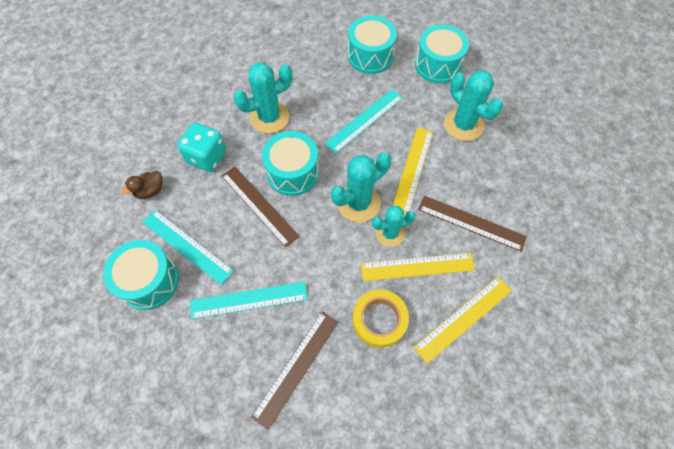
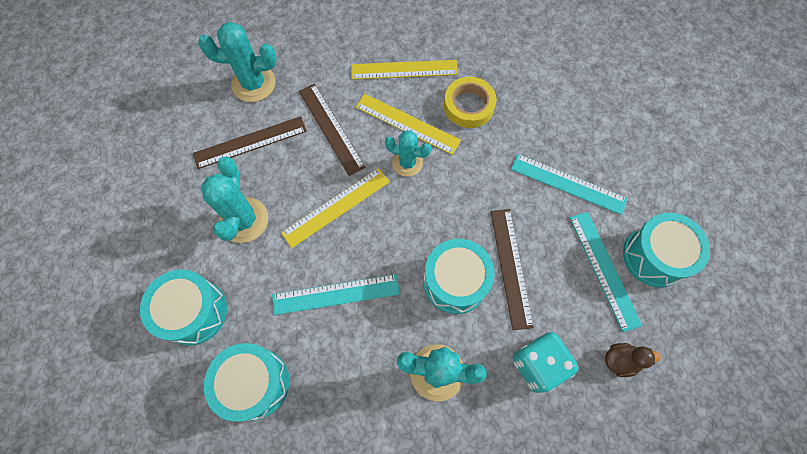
camera: 145 degrees left, 5 degrees up
(296, 367) = (556, 113): brown ruler -> brown ruler (250, 142)
(358, 203) = (413, 207): turquoise cactus -> turquoise cactus (253, 84)

